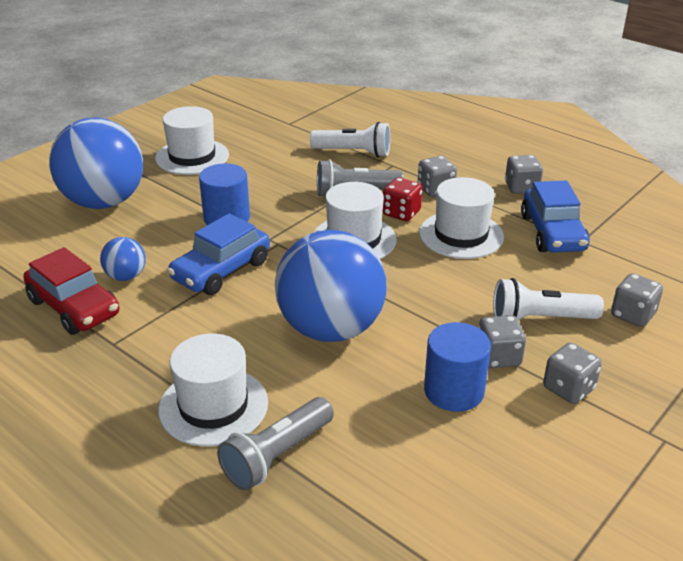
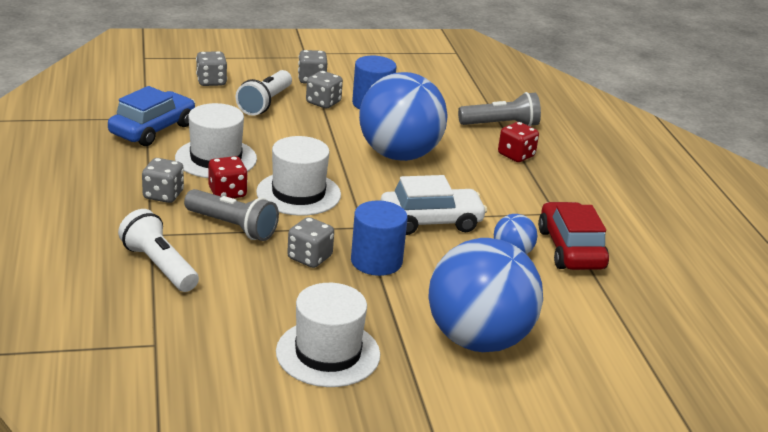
camera: 145 degrees left, 5 degrees down
(213, 406) = (516, 155): white hat -> red dice
(221, 270) = (431, 221): blue car -> white car
(521, 188) = (97, 162): grey dice -> grey dice (309, 258)
(540, 318) = (265, 103): white flashlight -> white flashlight turned 75 degrees clockwise

